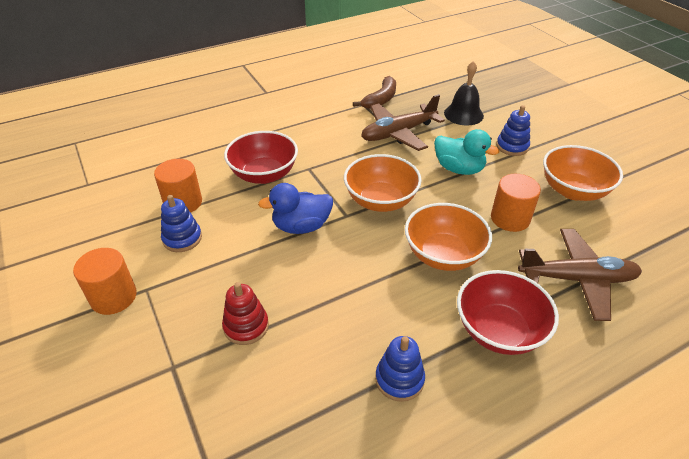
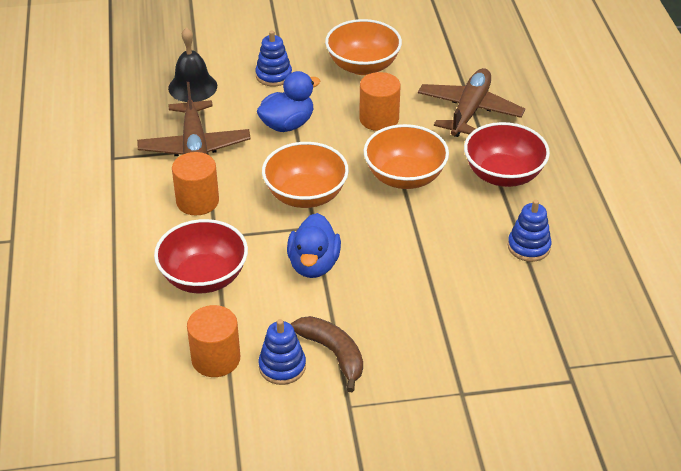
camera: 70 degrees left, 0 degrees up
(113, 297) = (349, 435): orange cylinder -> orange cylinder (197, 201)
(246, 326) = (434, 332): red stacking toy -> none
(380, 99) = (112, 140): brown banana -> brown banana (333, 353)
(459, 169) = (287, 124): turquoise duck -> blue duck

